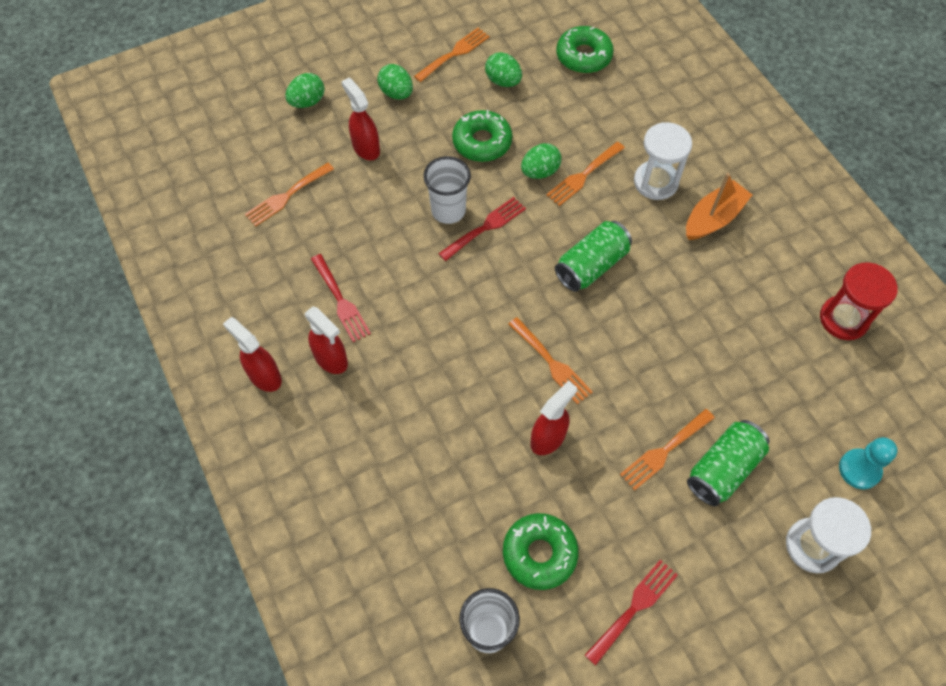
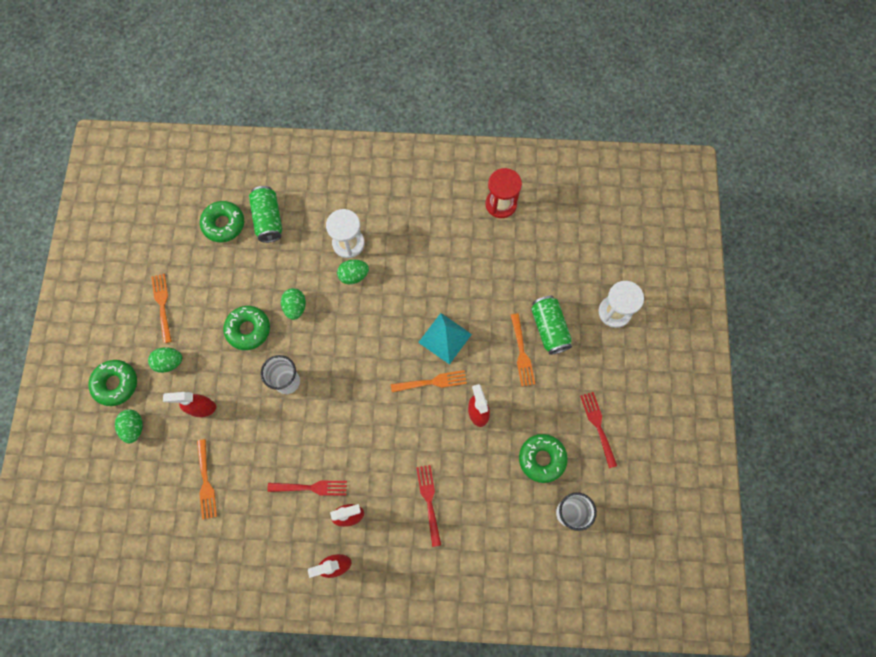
camera: 60 degrees left, 10 degrees up
(343, 62) = (116, 384): none -> green donut
(485, 227) = (315, 365): red fork -> red fork (429, 501)
(503, 81) = (208, 287): green egg -> green egg (354, 276)
(583, 176) = (316, 283): orange fork -> none
(591, 265) = (382, 318): green can -> green can (268, 219)
(617, 348) = (445, 338): none -> turquoise pyramid
(713, 218) = (394, 228): orange boat -> none
(859, 469) = (588, 259): turquoise pawn -> none

